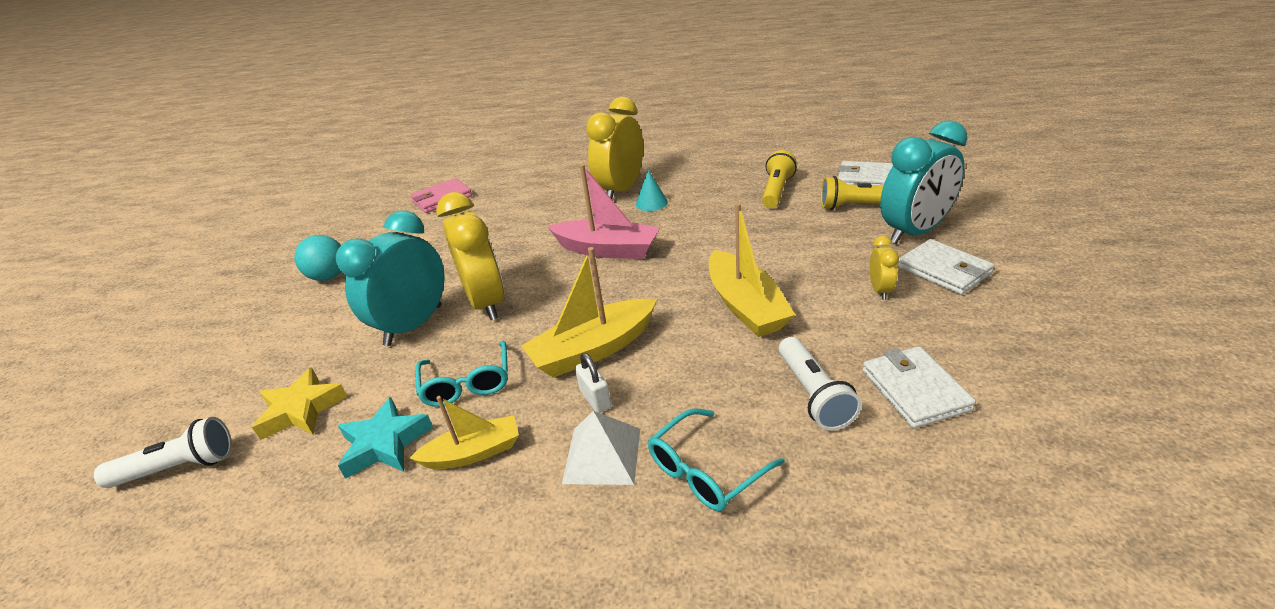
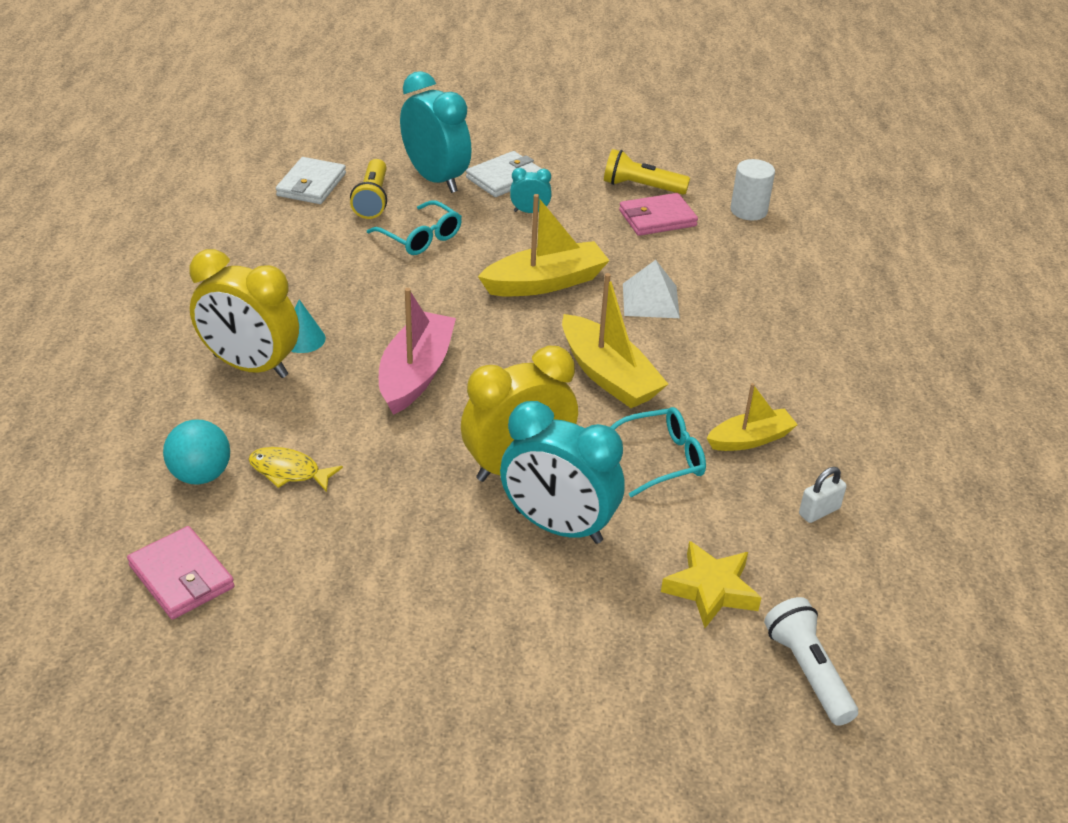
camera: 100 degrees left, 5 degrees up
(329, 276) = (420, 666): turquoise ball -> turquoise ball (201, 475)
(385, 444) = (749, 503): turquoise star -> none
(473, 453) = (750, 439): yellow boat -> yellow boat turned 90 degrees clockwise
(514, 216) = (289, 471): none -> yellow fish
(595, 399) = (677, 371): white padlock -> white padlock (819, 511)
(602, 455) = (741, 364): white pyramid -> white pyramid (650, 300)
(706, 471) = (748, 314): turquoise glasses -> turquoise glasses (420, 237)
(776, 191) = (313, 244): yellow flashlight -> yellow flashlight (641, 187)
(814, 394) = (664, 260): white flashlight -> none
(880, 290) = (529, 212): yellow clock -> turquoise clock
(915, 390) = (657, 218): white wallet -> pink wallet
(992, 496) = (748, 210): none -> white cylinder

